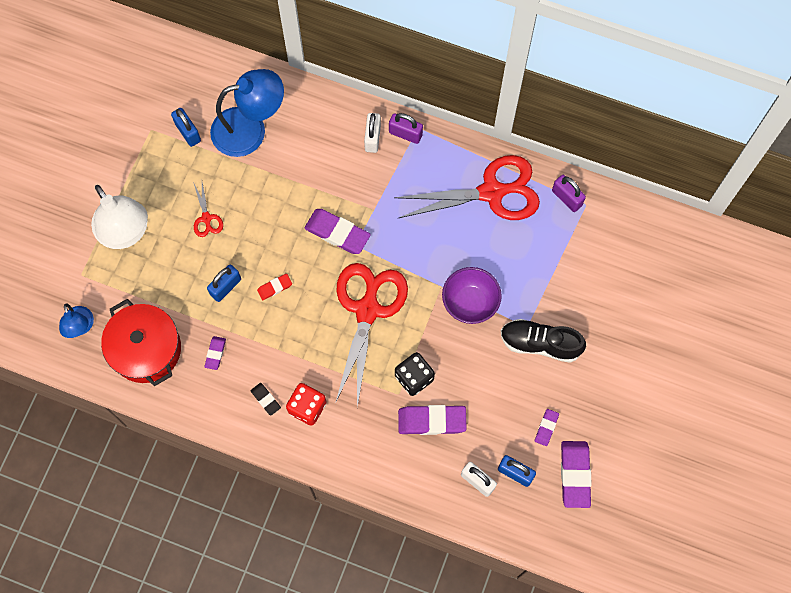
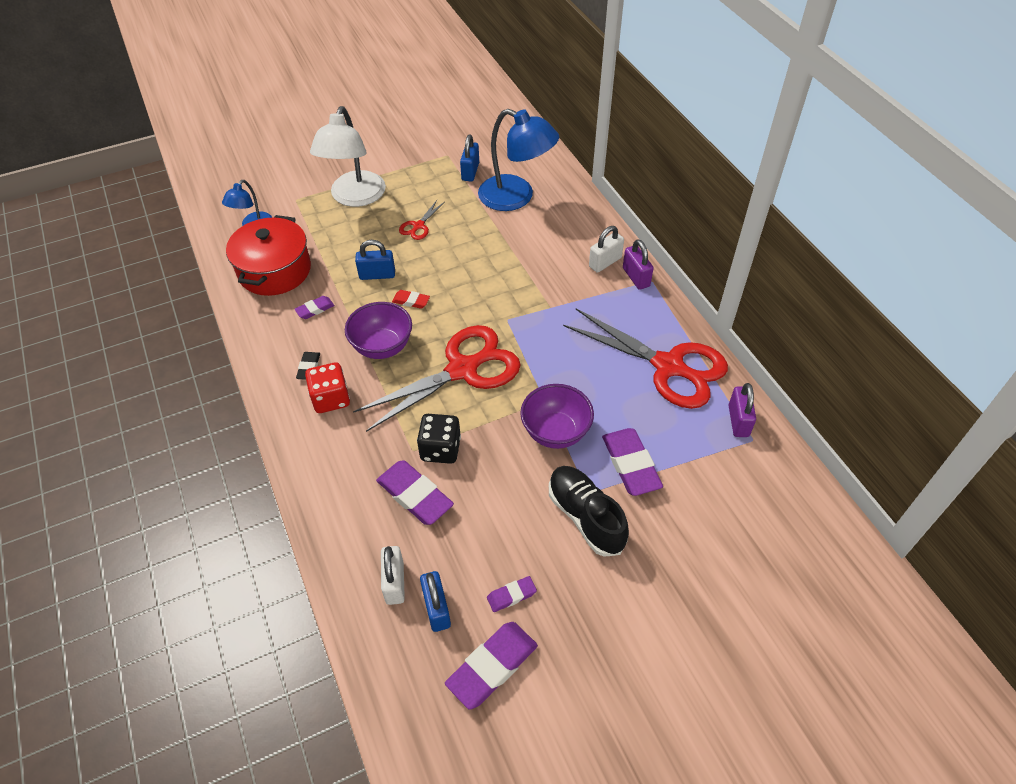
camera: 45 degrees right, 20 degrees down
(296, 340) = (382, 347): none -> purple bowl
(337, 233) = (502, 302): purple eraser -> purple eraser (631, 464)

